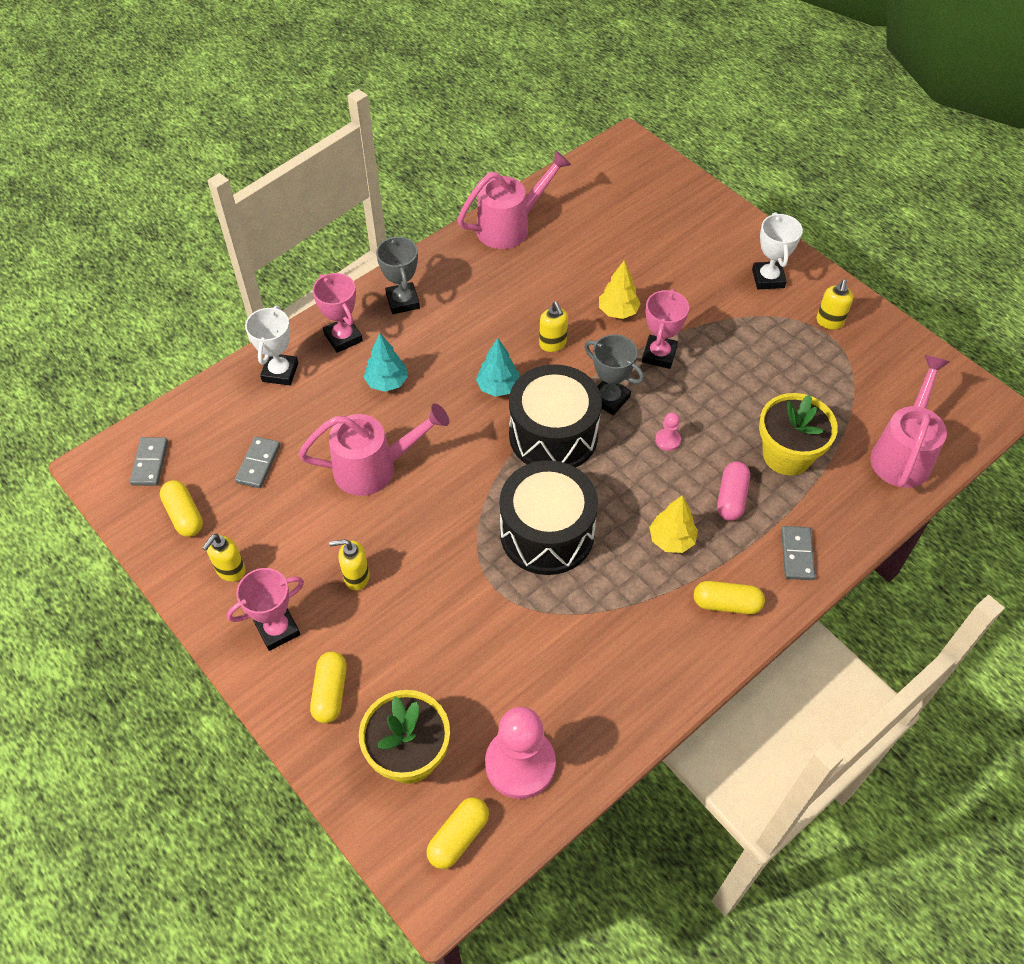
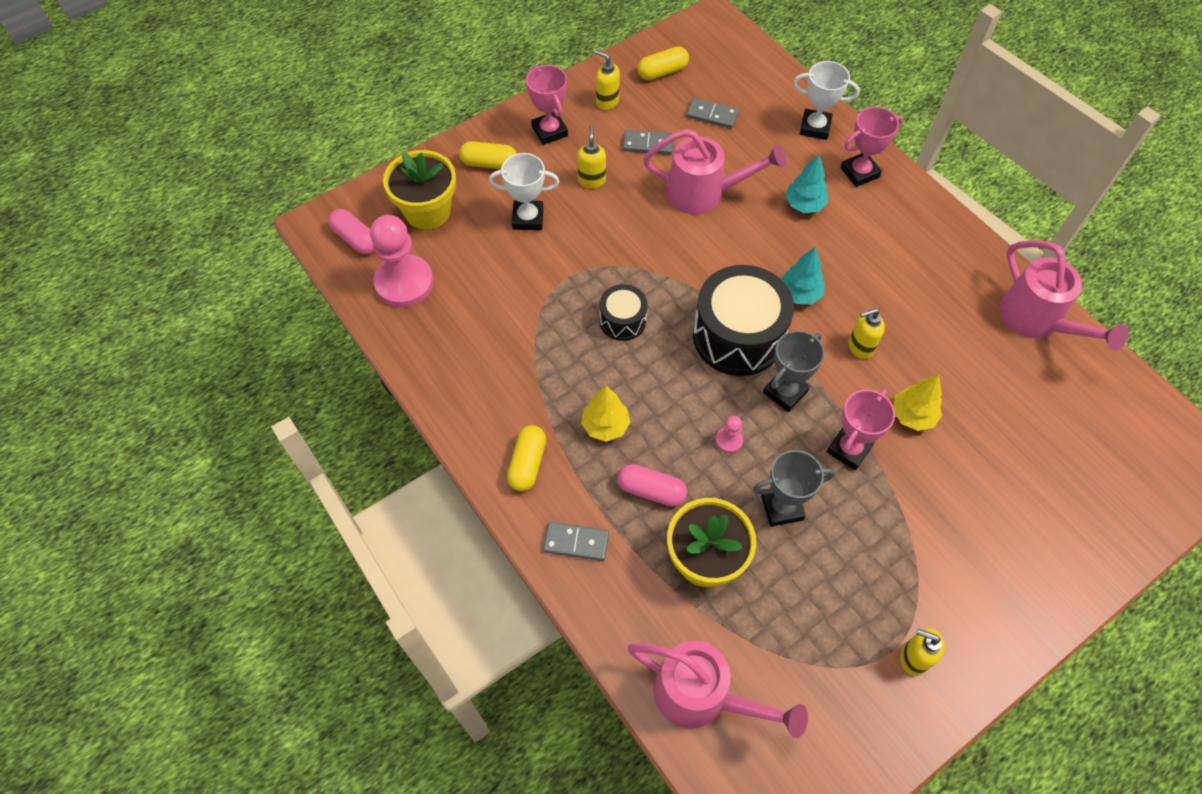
camera: 95 degrees right, 5 degrees up
(150, 463) = (715, 48): grey domino -> grey domino (648, 144)
(374, 468) = (703, 193): pink watering can -> pink watering can turned 75 degrees counterclockwise
(402, 301) = (911, 220): grey trophy -> grey trophy (782, 507)
(458, 837) = (356, 239): yellow capsule -> pink capsule
(547, 533) = (622, 320): black drum -> black drum, size x0.52
(659, 355) = (849, 449): pink trophy -> pink trophy turned 75 degrees counterclockwise
(768, 278) = (983, 596): white trophy -> white trophy (528, 218)

